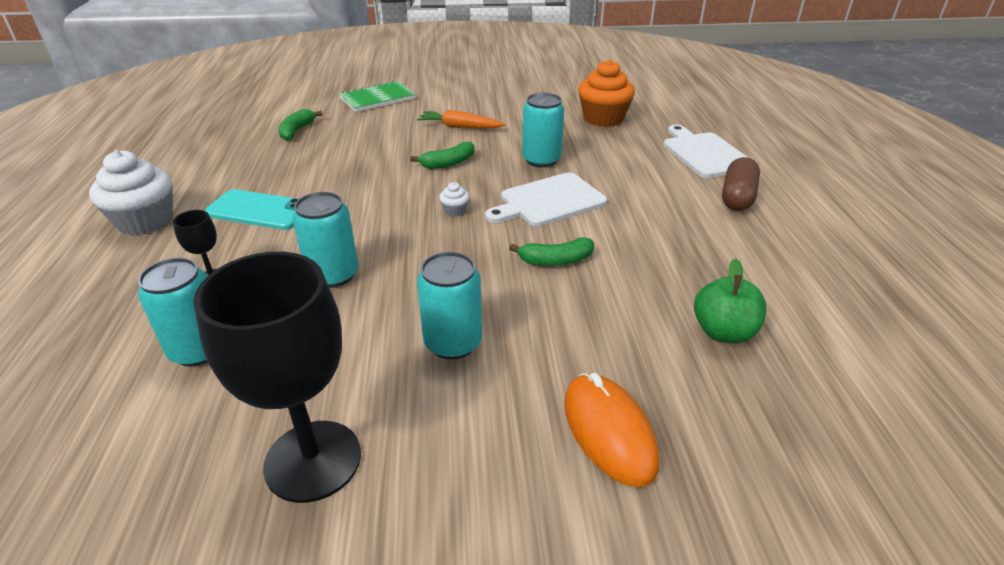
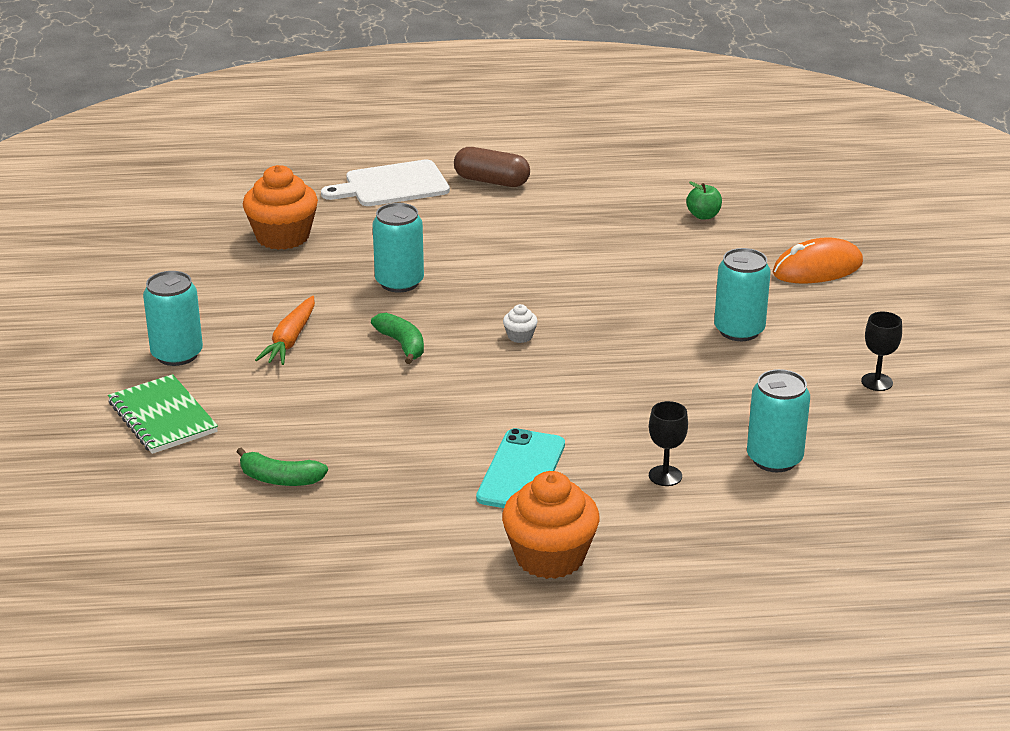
camera: 90 degrees left, 5 degrees down
(145, 221) = (550, 557): white cupcake -> orange cupcake
(313, 460) = (877, 382): black goblet -> black goblet, size x0.44
(333, 275) = (650, 401): turquoise can -> turquoise can (177, 354)
(548, 201) = (499, 280): white cutting board -> none
(556, 261) = (612, 280): green banana -> none
(723, 332) = (703, 216): green apple -> green apple, size x0.66

